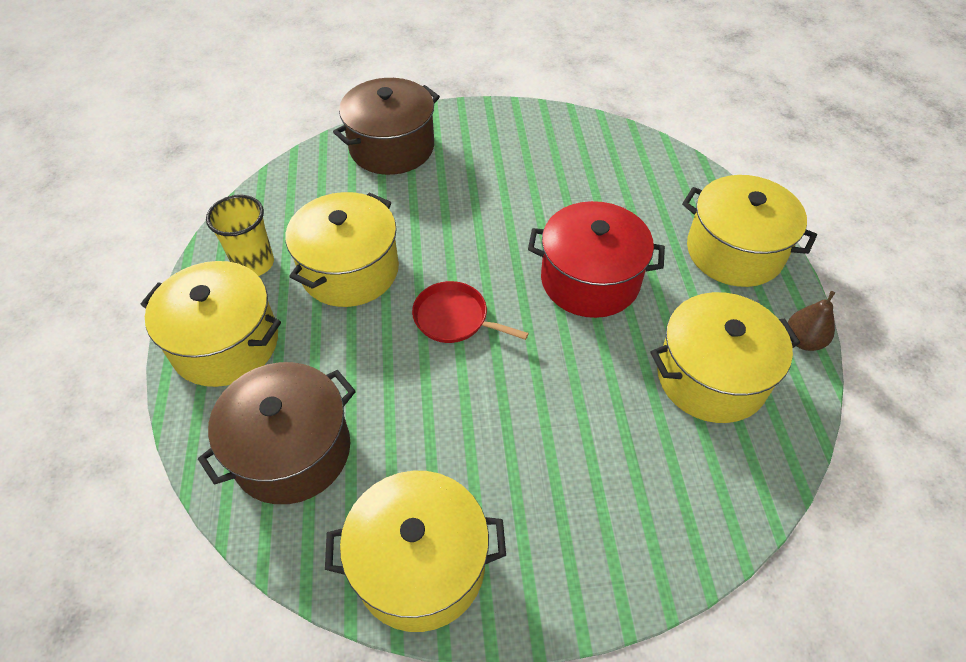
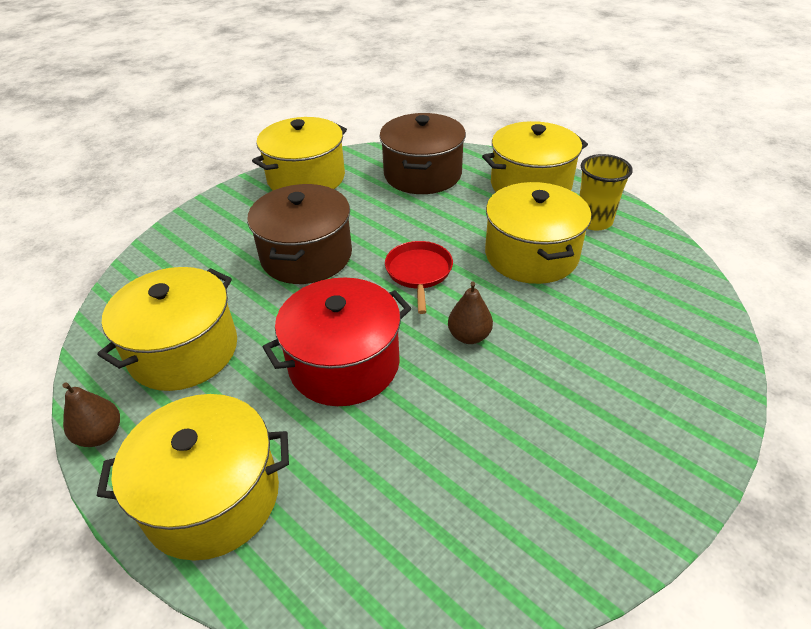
camera: 140 degrees right, 10 degrees down
(392, 147) = (677, 366): brown pot -> brown pot (306, 256)
(454, 318) = (419, 272): red pan -> red pan turned 75 degrees counterclockwise
(483, 241) = (469, 336): none -> brown pear

